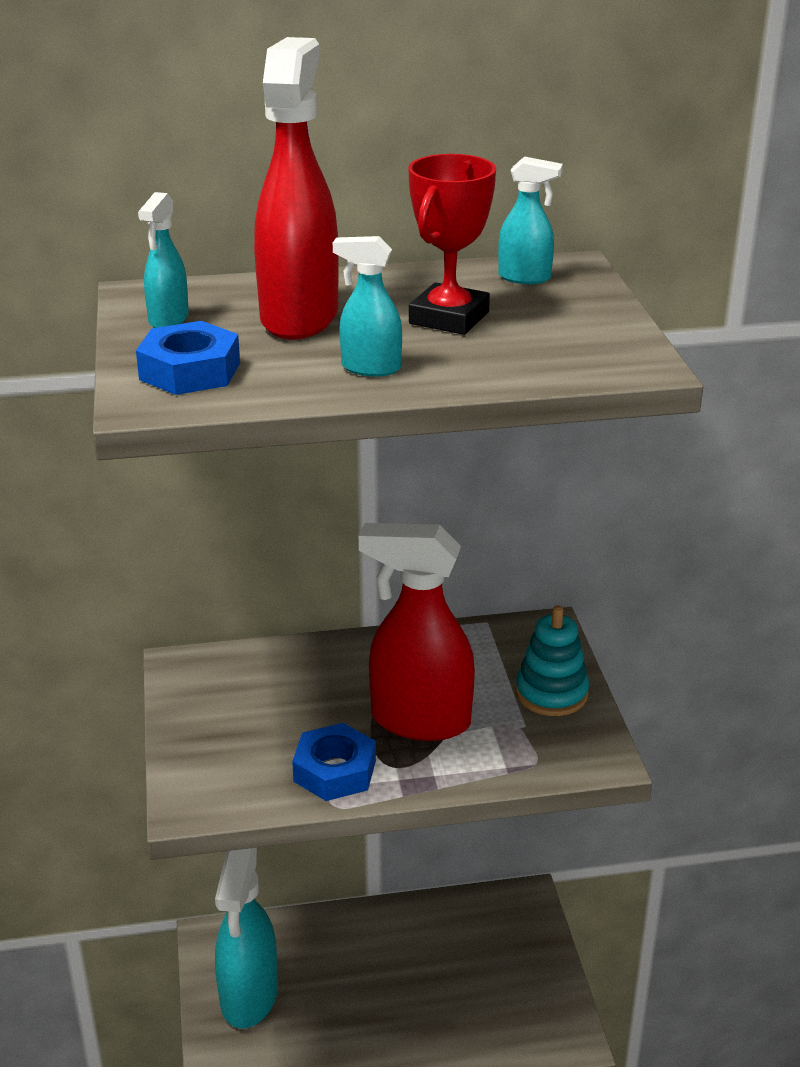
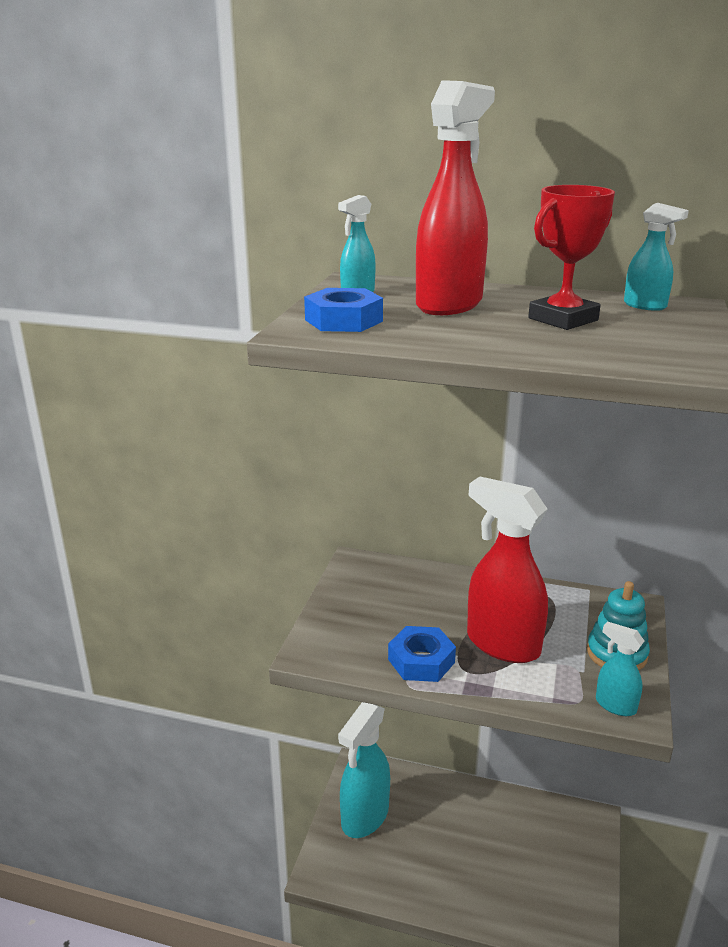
camera: 25 degrees right, 5 degrees down
(370, 368) = (475, 337): turquoise spray bottle -> turquoise spray bottle (615, 705)

